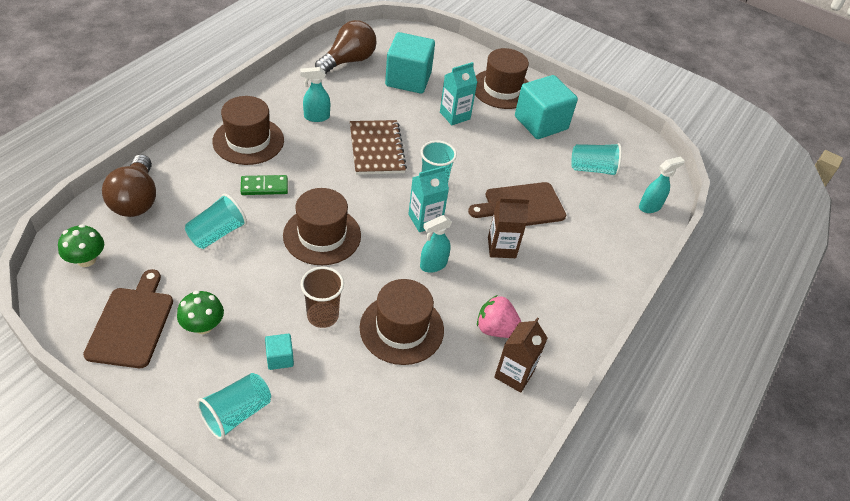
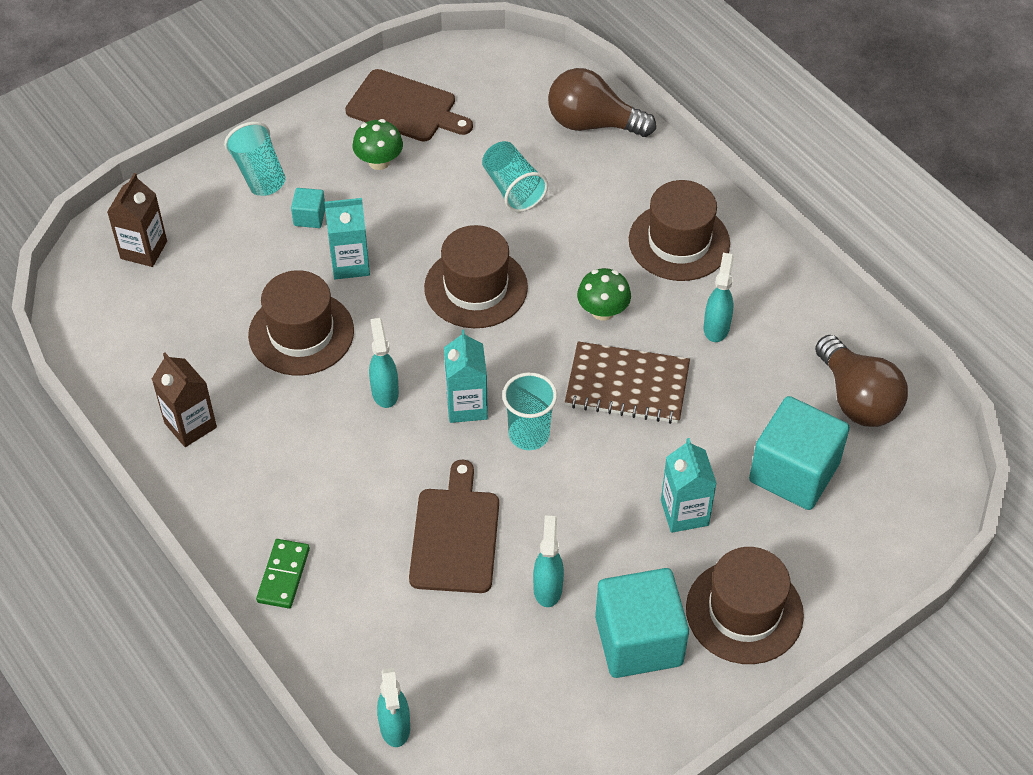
camera: 115 degrees right, 5 degrees up
(86, 259) = (509, 78): green mushroom -> green mushroom (603, 311)
(264, 187) = (582, 245): green domino -> green domino (283, 575)
(323, 316) = (350, 264): brown cup -> turquoise carton
(496, 329) = (259, 429): pink strawberry -> none
(501, 247) = (385, 481): brown carton -> brown carton (144, 250)
(531, 161) = (548, 588): none -> turquoise spray bottle
(592, 169) = (504, 676): turquoise cup -> none

